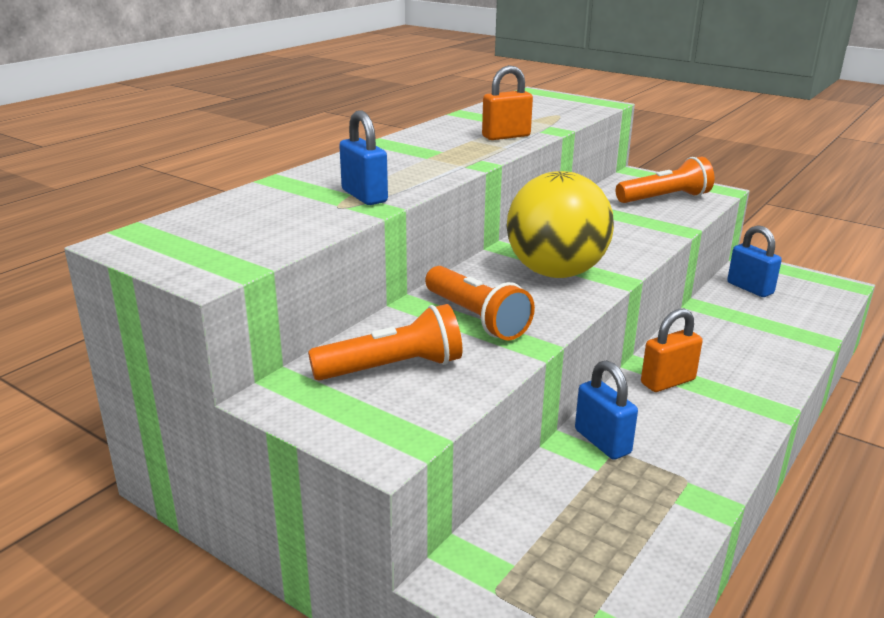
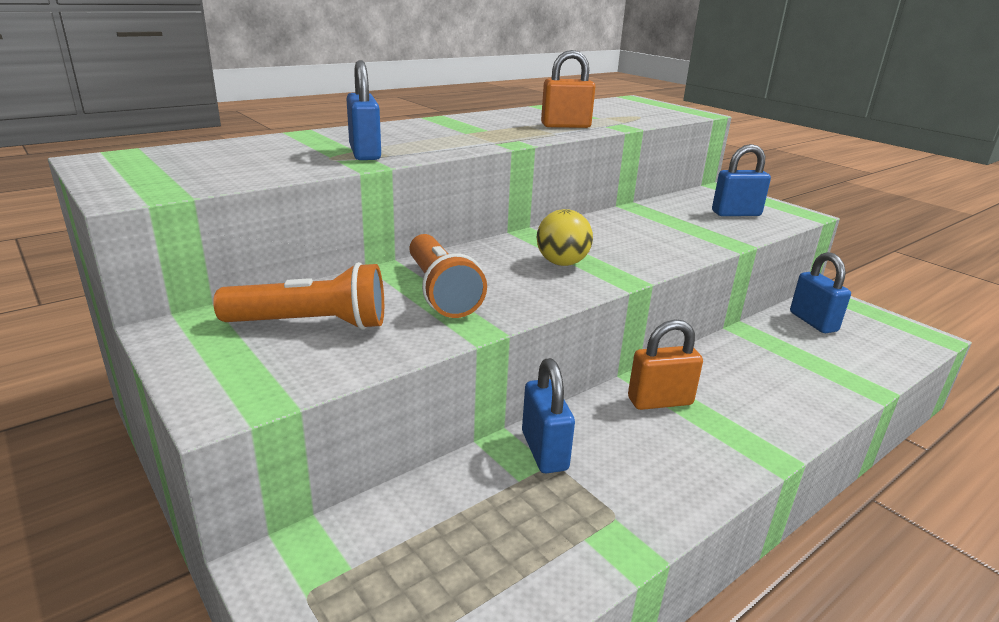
camera: 15 degrees right, 0 degrees up
(556, 273) = (562, 263): yellow ball -> yellow ball, size x0.50
(665, 198) = (736, 213): orange flashlight -> blue padlock

